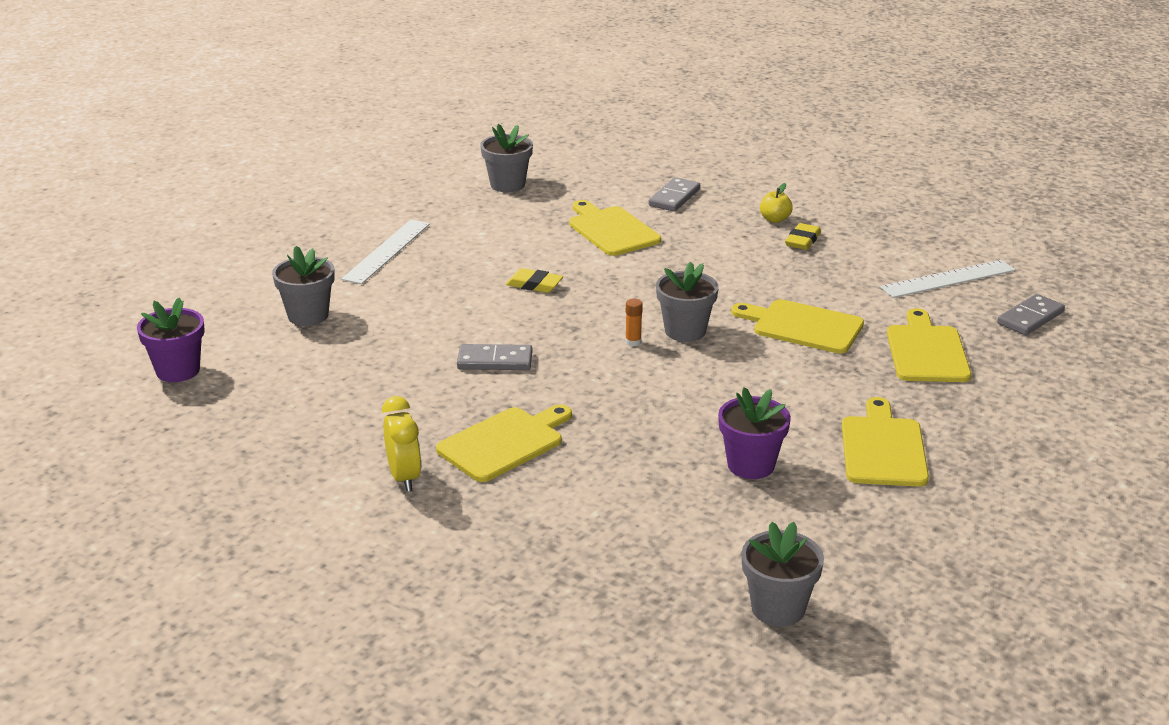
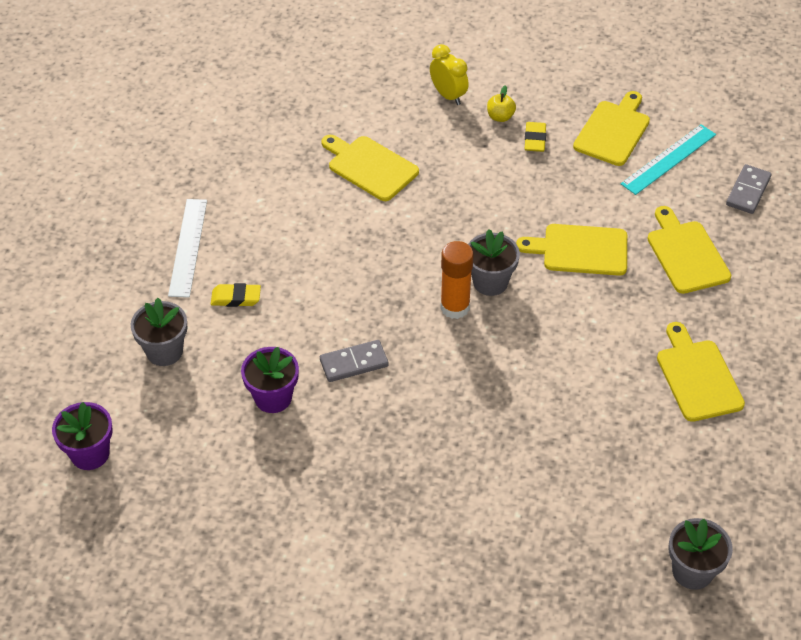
camera: 20 degrees left, 20 degrees up
(404, 477) = (351, 522): yellow clock -> yellow clock (448, 95)
(504, 443) = (410, 458): yellow cutting board -> yellow cutting board (613, 131)
(507, 185) = (248, 127): grey flower pot -> none
(534, 285) = (339, 257): yellow eraser -> yellow eraser (236, 298)
(633, 342) = (455, 307): orange glue stick -> orange glue stick, size x2.14
(674, 197) = (403, 108): grey domino -> none
(751, 465) = (609, 425): purple flower pot -> purple flower pot (273, 397)
(948, 279) = (668, 159): white ruler -> turquoise ruler

